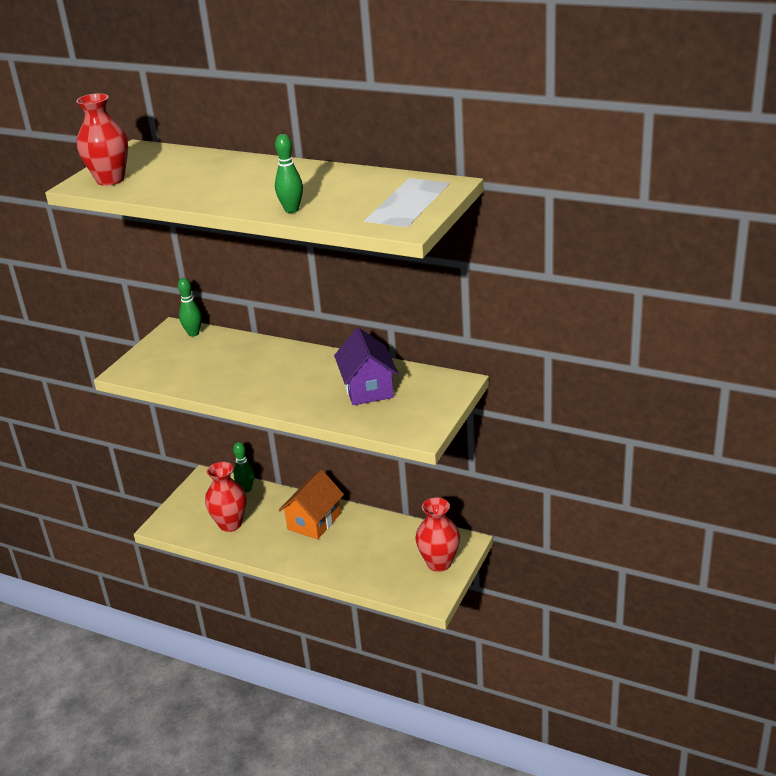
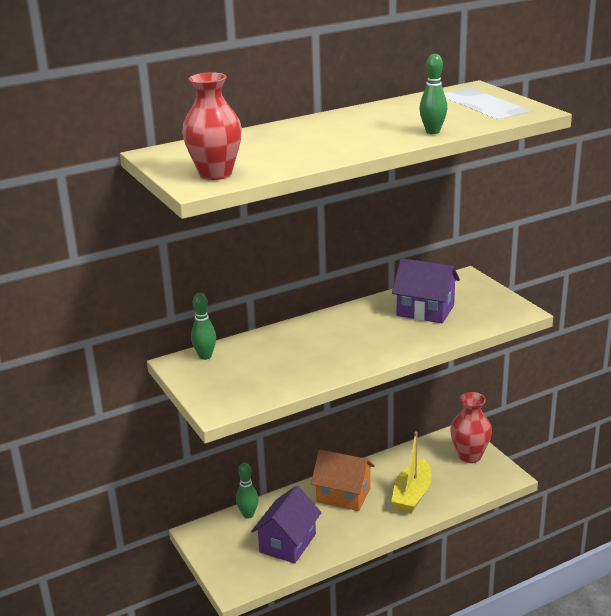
camera: 55 degrees left, 5 degrees down
(230, 524) = (288, 543): red vase -> purple house
(314, 521) = (343, 495): orange house -> orange house turned 45 degrees counterclockwise
(349, 556) = (412, 495): none -> yellow boat

